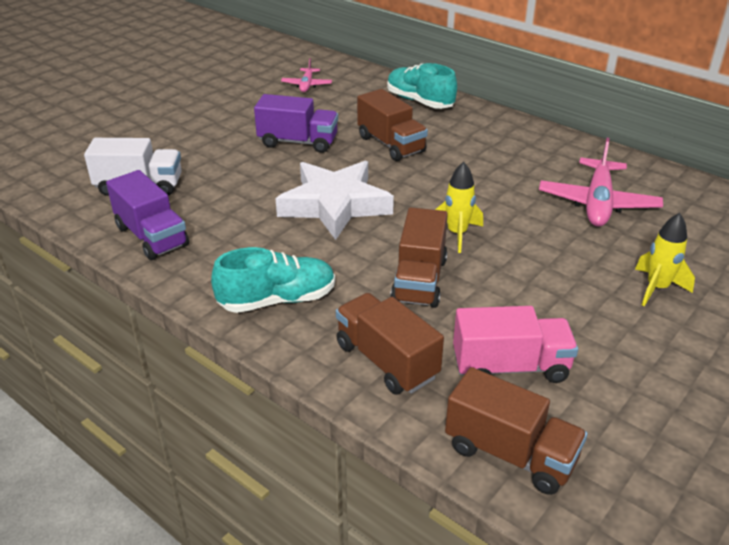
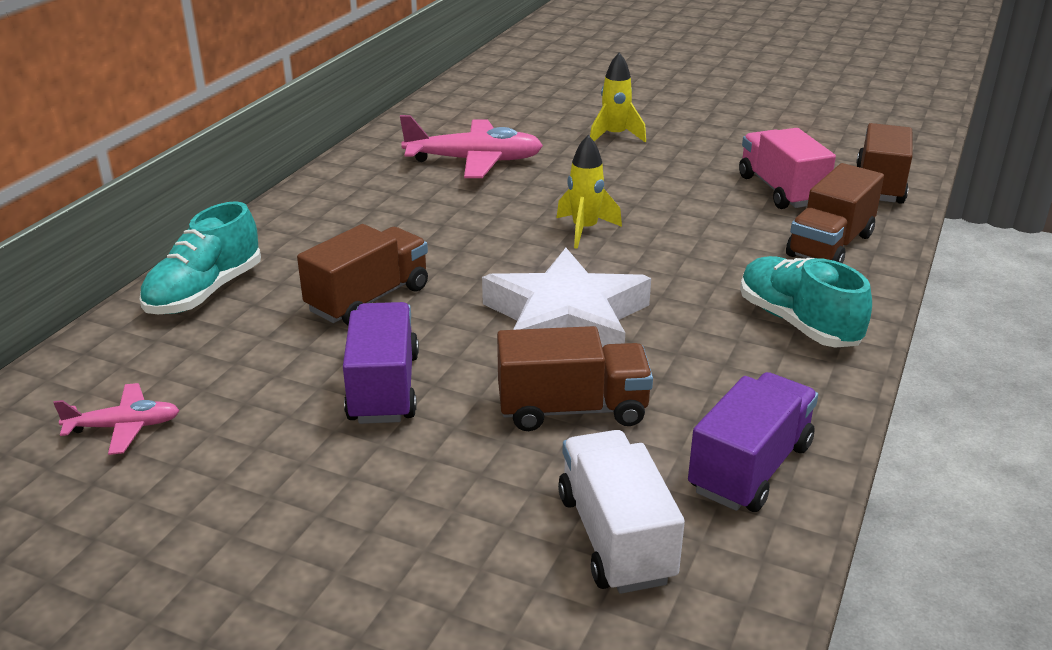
camera: 105 degrees left, 5 degrees down
(419, 280) = (689, 242): brown truck -> brown truck (572, 409)

